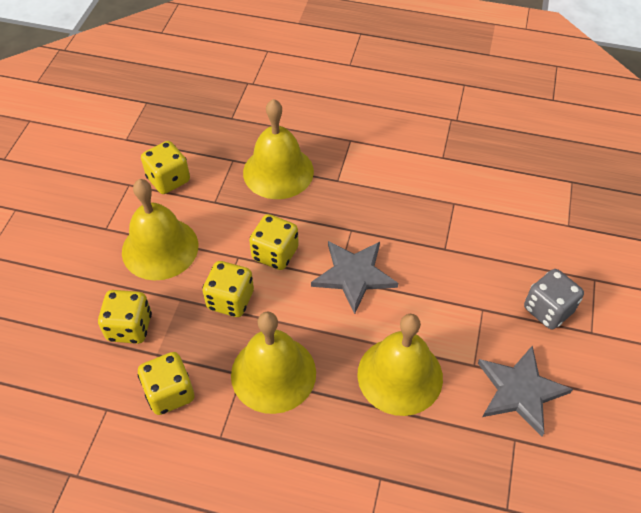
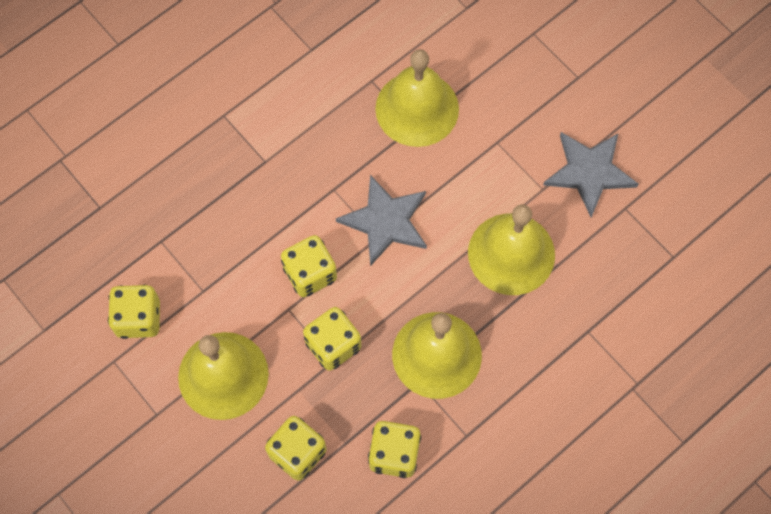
camera: 55 degrees left, 15 degrees up
(278, 171) = (211, 208): yellow bell -> yellow bell (417, 108)
(548, 310) = (535, 93): grey dice -> none

